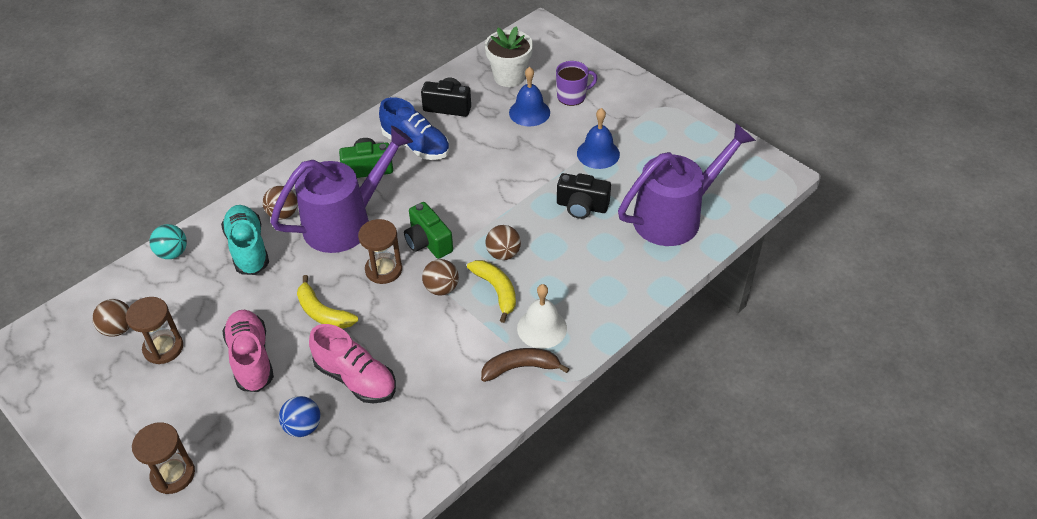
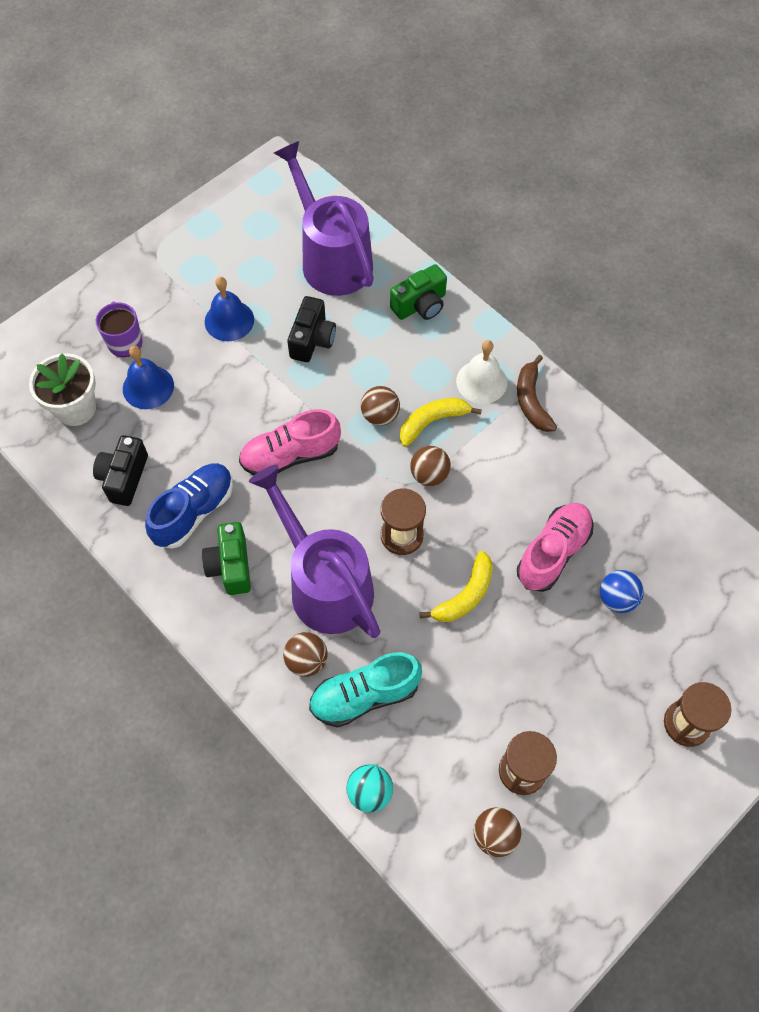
camera: 90 degrees left, 15 degrees up
(251, 358) = (532, 665): pink shoe -> pink shoe (290, 455)
(428, 242) = (360, 491): green camera -> green camera (420, 305)

